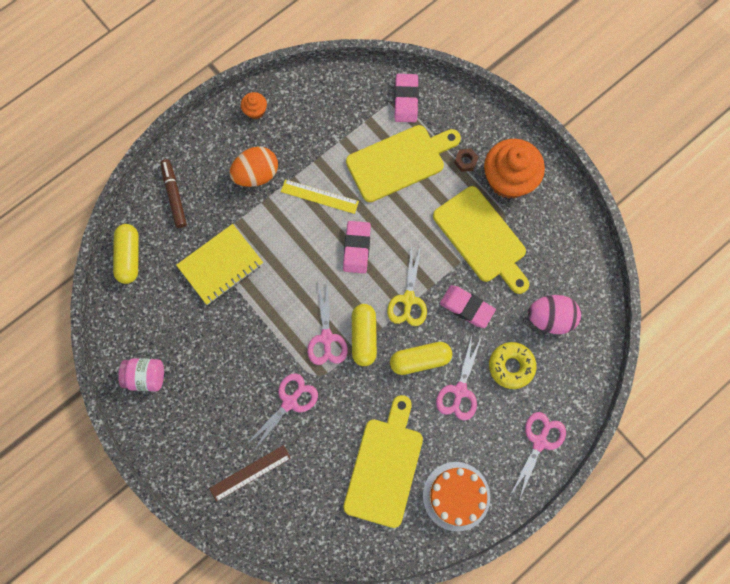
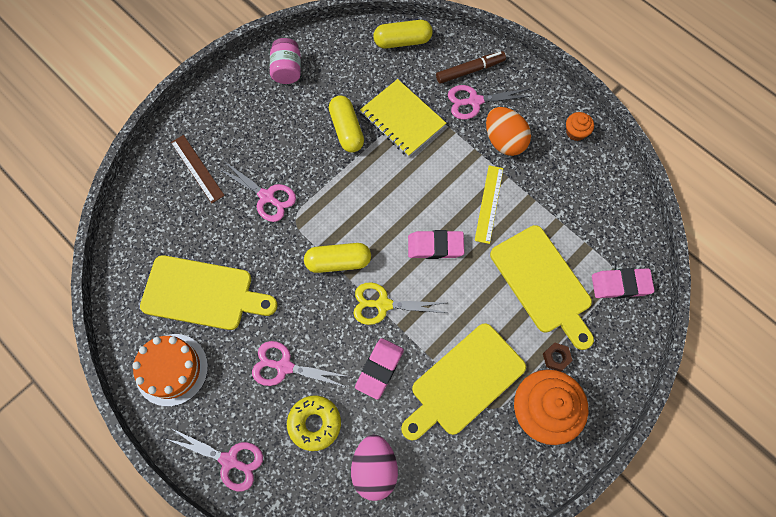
camera: 85 degrees right, 5 degrees down
(326, 338) = (334, 225): pink scissors -> pink scissors (474, 101)
(420, 360) = (316, 321): yellow capsule -> yellow capsule (346, 130)

